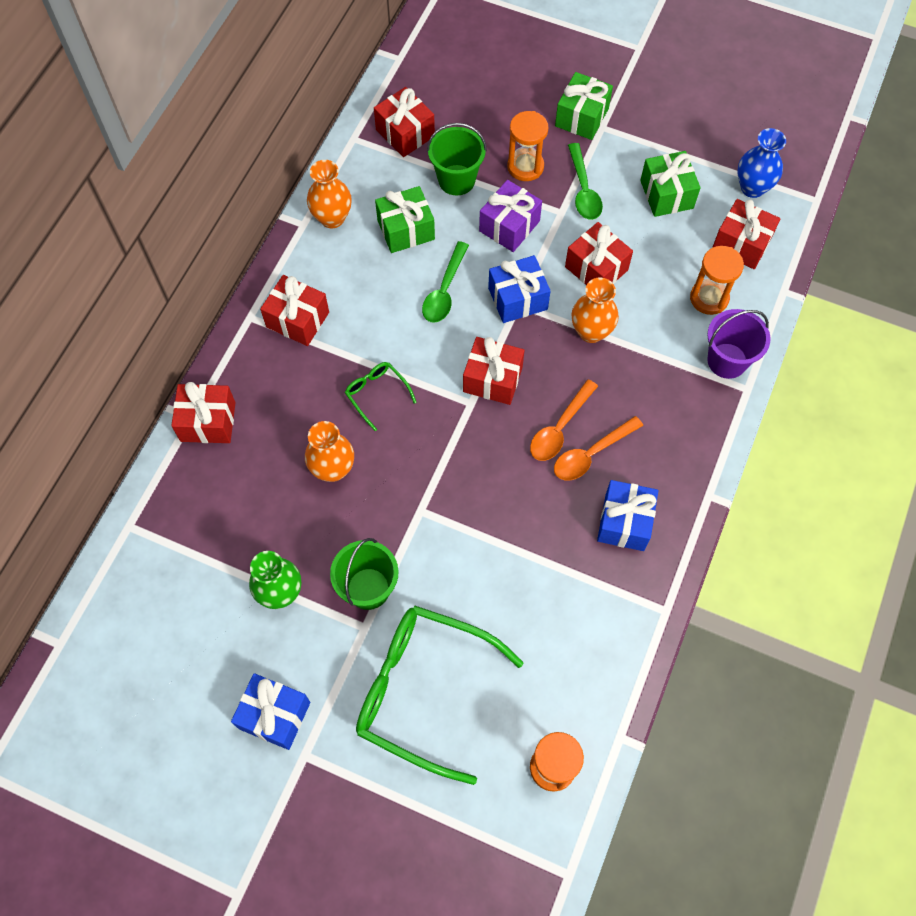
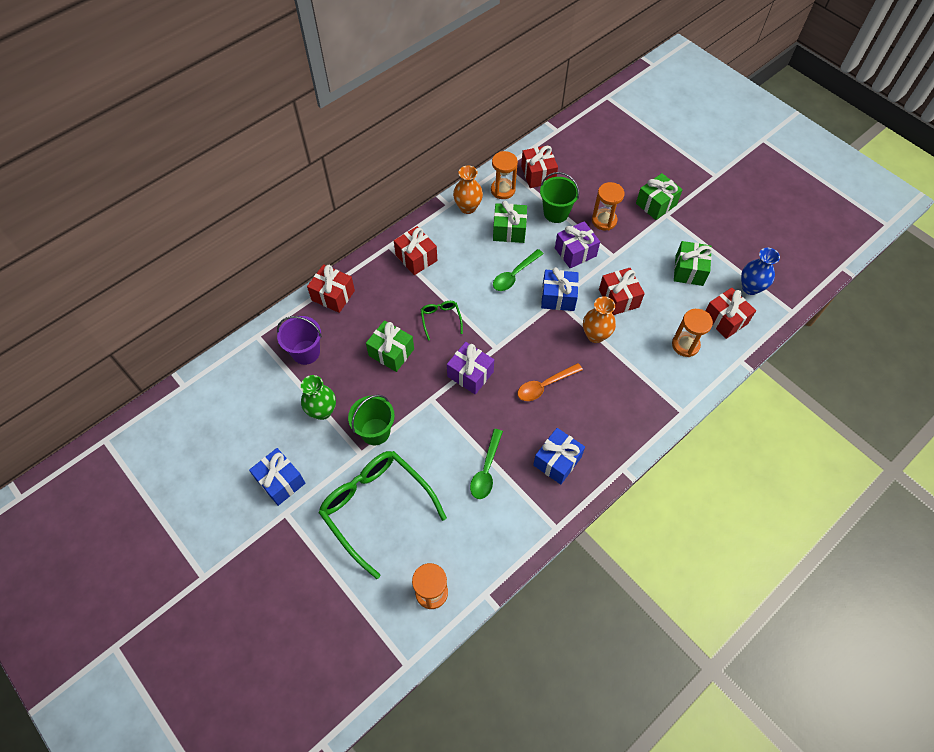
camera: 25 degrees right, 5 degrees down
(333, 469) = (391, 352): orange vase -> green gift
(368, 174) = (503, 190): none -> orange hourglass
(455, 454) = (470, 374): none -> purple gift
(492, 379) = (517, 339): red gift -> none
(583, 190) = (635, 248): green spoon -> green spoon (486, 470)
(591, 454) = (557, 410): orange spoon -> none
(727, 360) = (678, 388): purple bucket -> purple bucket (306, 352)

